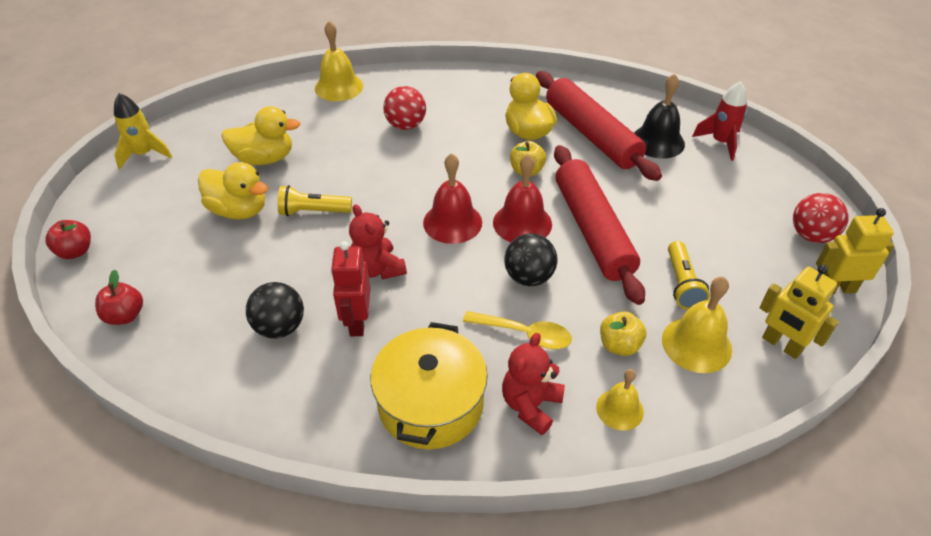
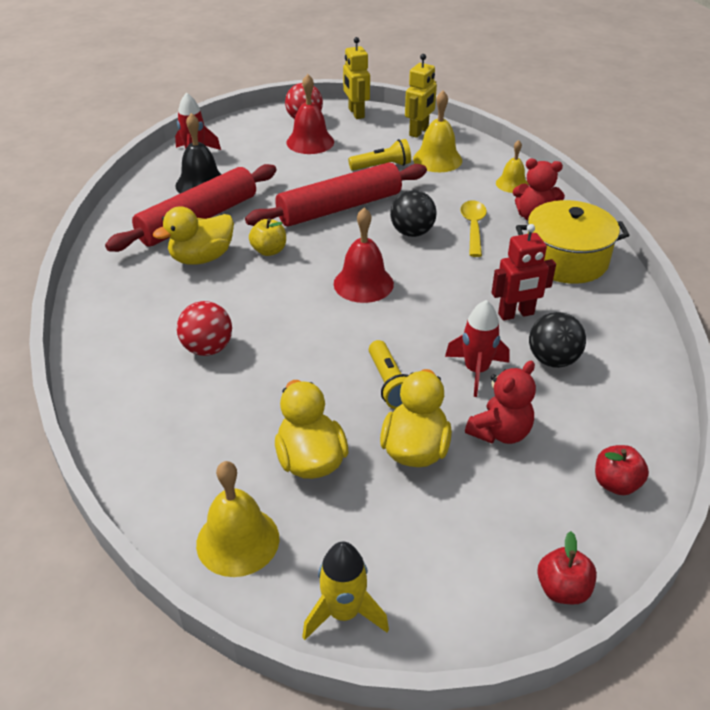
camera: 105 degrees left, 5 degrees down
(297, 268) = (476, 371): none -> red rocket
(339, 87) = (125, 434): yellow bell -> yellow bell (238, 540)
(377, 268) = (447, 317): red teddy bear -> red teddy bear (500, 432)
(522, 223) = (346, 244): red bell -> red bell (310, 142)
(619, 345) = (457, 187): yellow apple -> none

